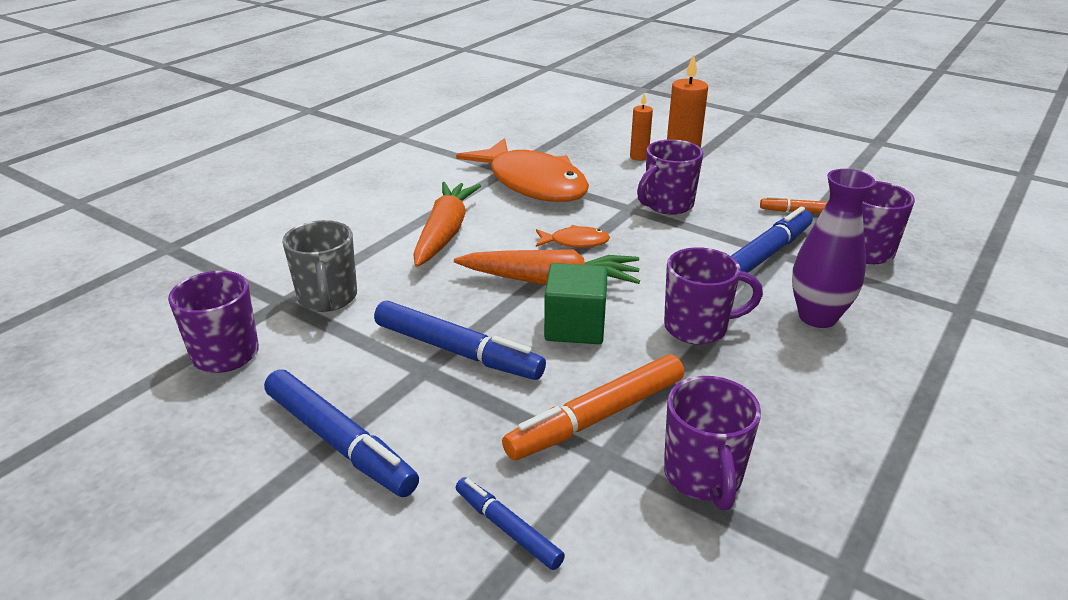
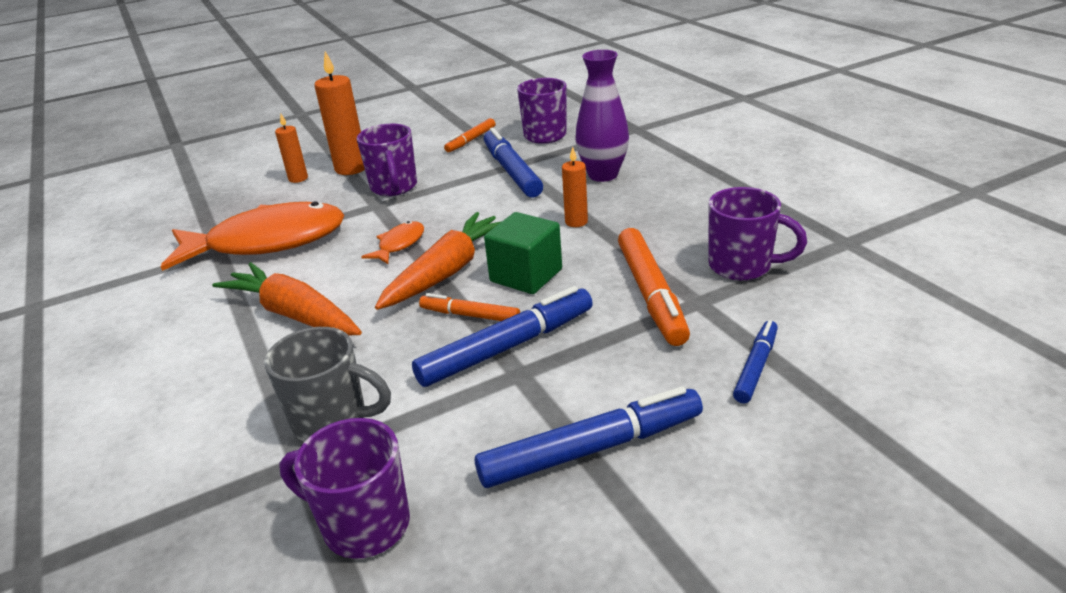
camera: 60 degrees left, 0 degrees up
(492, 316) = (470, 315): none -> orange marker
(508, 529) = (755, 367): blue marker -> blue marker turned 135 degrees clockwise
(698, 328) = (576, 222): purple mug -> orange candle

